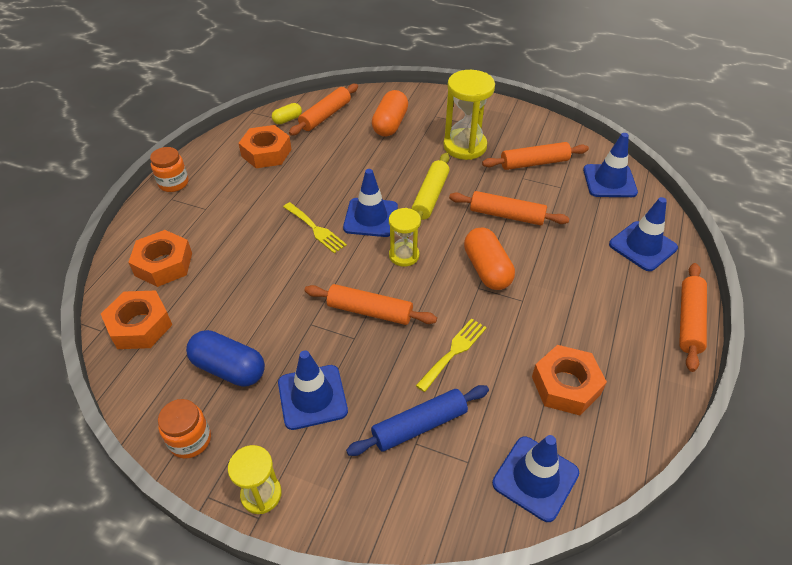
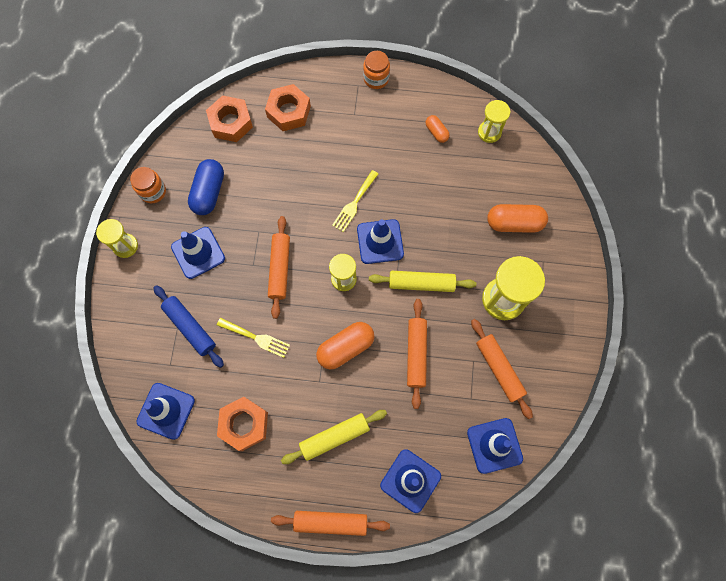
camera: 75 degrees right, 25 degrees up
(266, 153) = (436, 132): orange nut -> orange capsule
(287, 119) = (489, 132): yellow capsule -> yellow hourglass
(325, 115) = (507, 162): orange rolling pin -> none
(590, 298) = (334, 437): none -> yellow rolling pin

